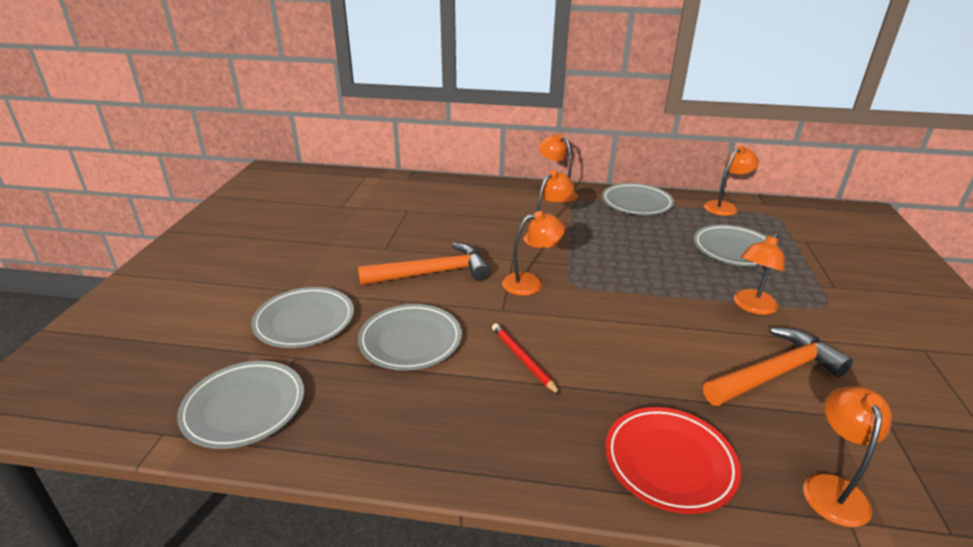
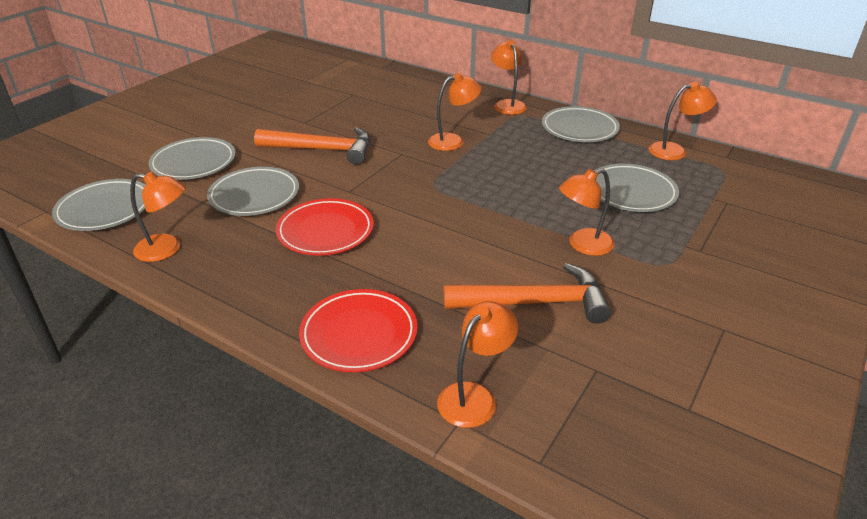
camera: 25 degrees right, 5 degrees up
(523, 359) = (325, 231): red pencil -> red plate
(531, 283) = (396, 176): orange lamp -> orange lamp (167, 249)

